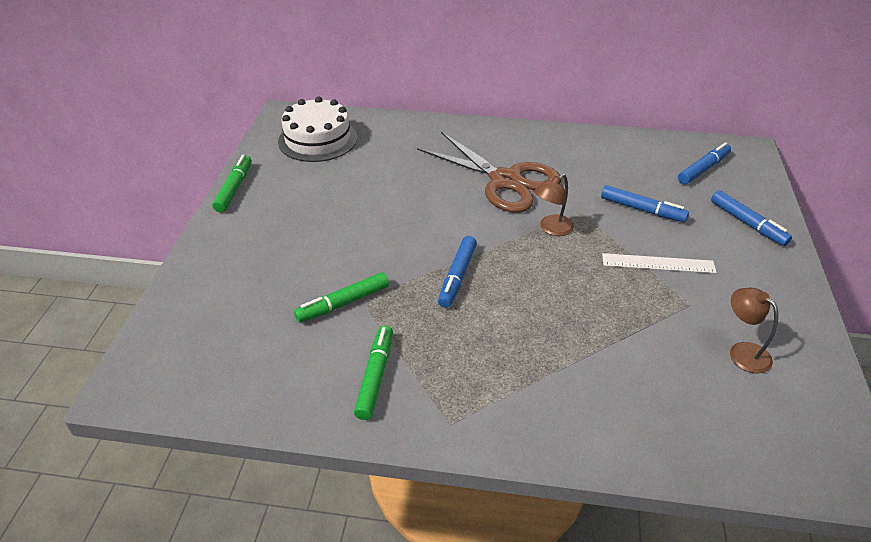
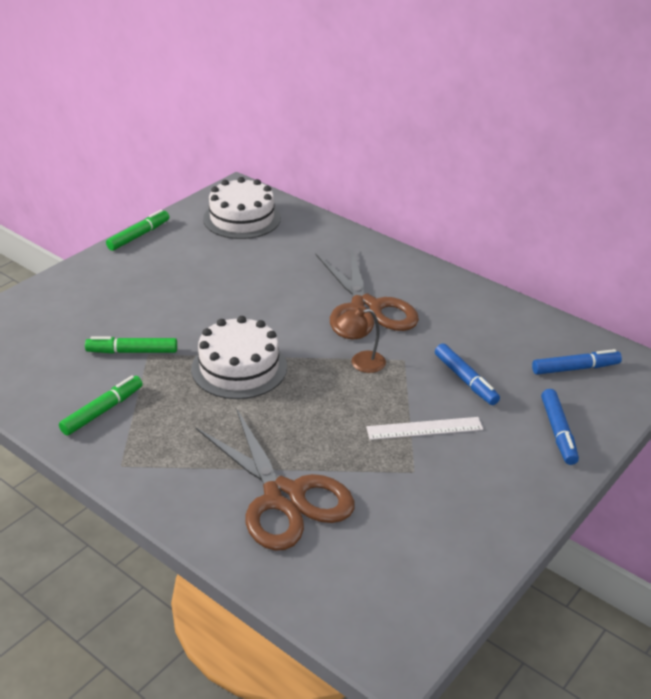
camera: 30 degrees right, 5 degrees down
(457, 276) = (239, 367): blue marker -> white cake
(621, 379) = (283, 497): none -> brown scissors
(658, 263) = (424, 428): white ruler -> white ruler turned 45 degrees counterclockwise
(742, 352) = (414, 526): brown lamp -> none

